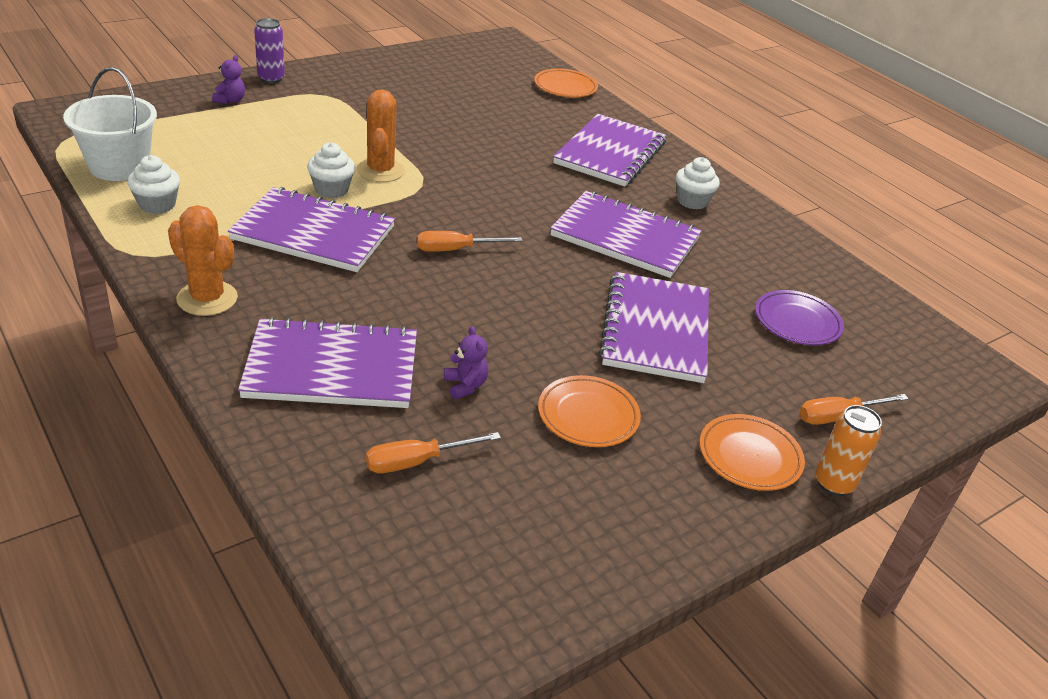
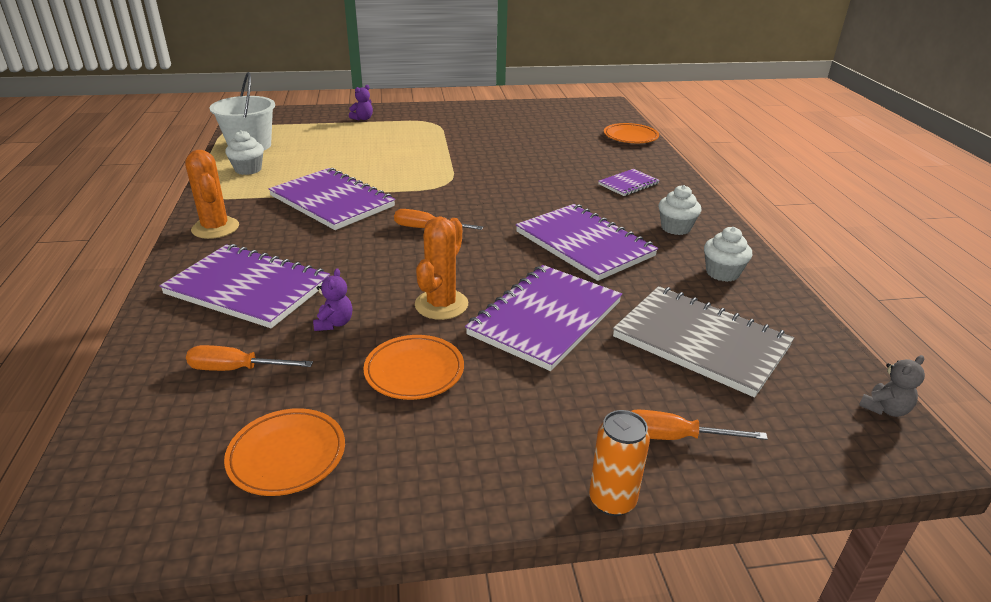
camera: 30 degrees right, 5 degrees down
(271, 78) = (404, 110): purple can -> none
(331, 189) = (374, 177): white cupcake -> white cupcake (722, 273)
(380, 171) = (423, 171): orange cactus -> orange cactus (441, 305)
(610, 153) = (628, 184): purple notebook -> purple notebook, size x0.51
(749, 456) = (539, 448): orange plate -> orange plate (287, 455)
(797, 322) = (701, 342): purple plate -> grey notebook
(958, 349) = (884, 409): none -> grey teddy bear

